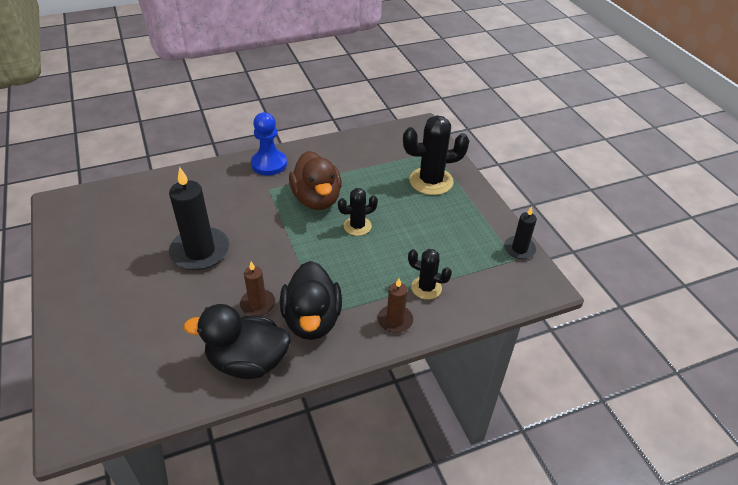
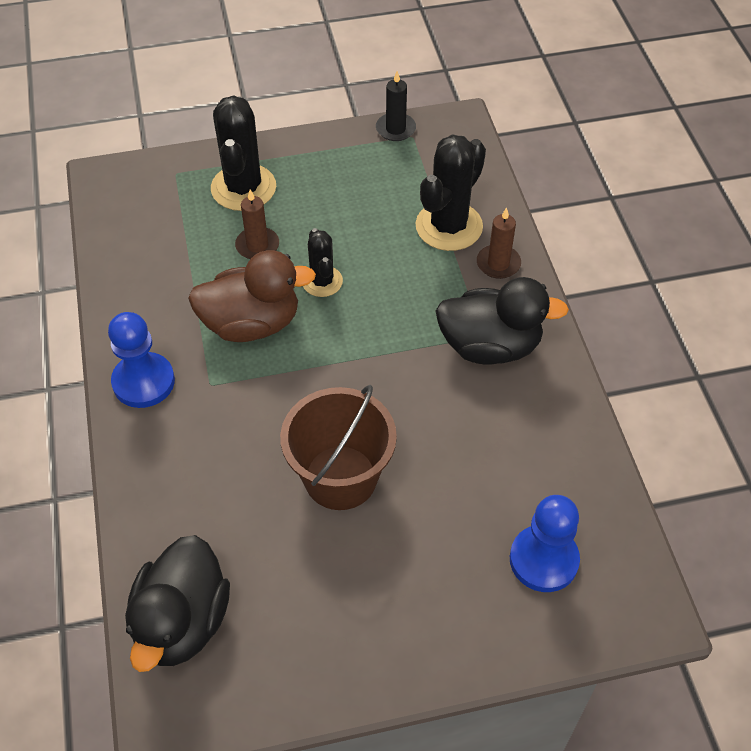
camera: 80 degrees left, 10 degrees up
(126, 361) = (543, 560): none -> blue pawn
(200, 251) = (340, 477): black candle -> brown bucket
(247, 362) = (552, 417): black duck -> black duck (182, 622)
(258, 304) = (457, 404): brown candle -> brown candle (257, 245)
(426, 288) = (449, 226): black cactus -> black cactus, size x1.71

